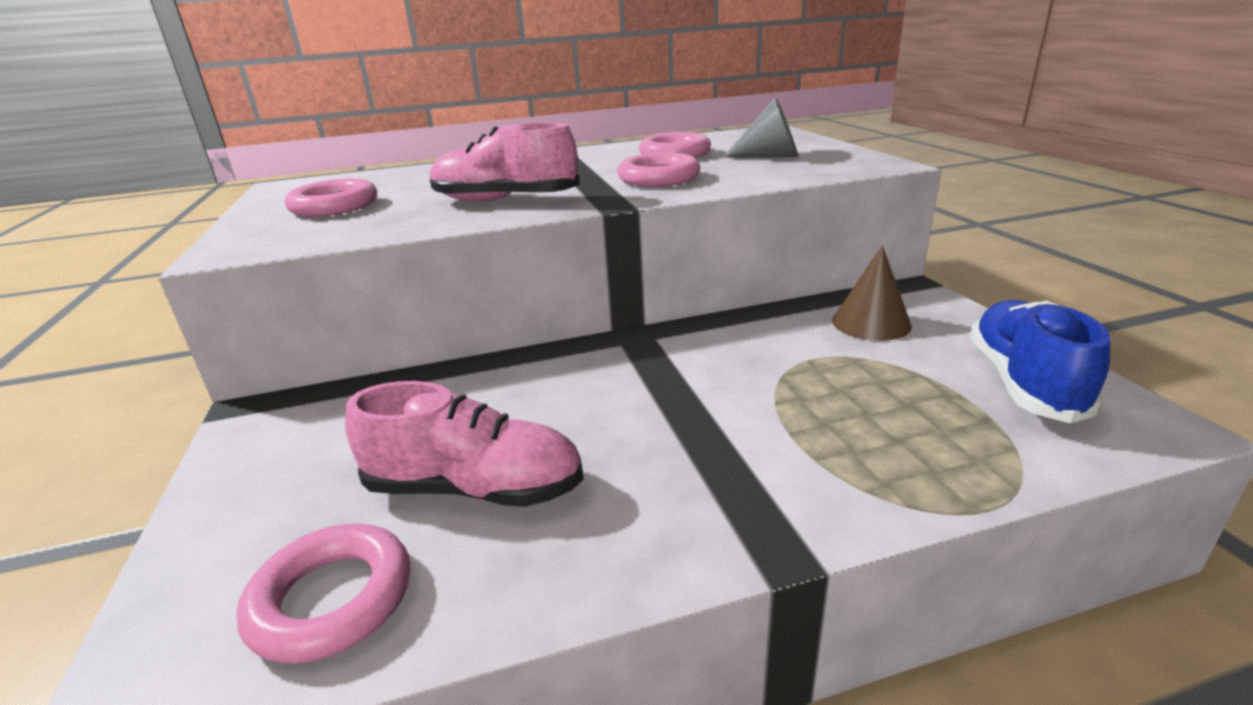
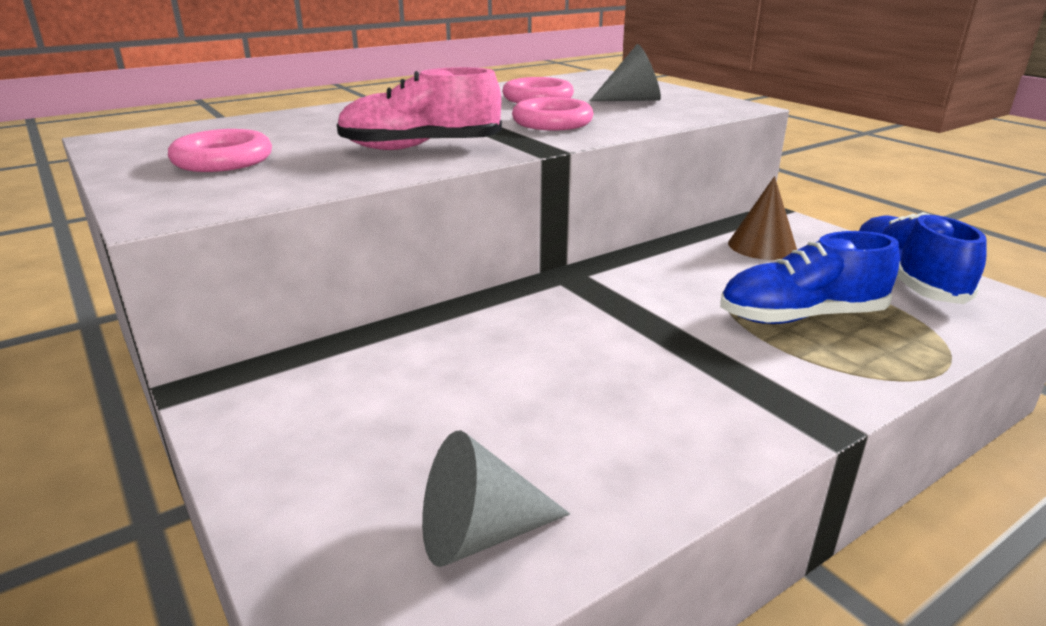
camera: 20 degrees left, 0 degrees up
(332, 599) = (479, 533): pink ring -> grey cone
(475, 488) = (531, 422): pink shoe -> none
(854, 411) = (800, 317): none -> blue shoe

